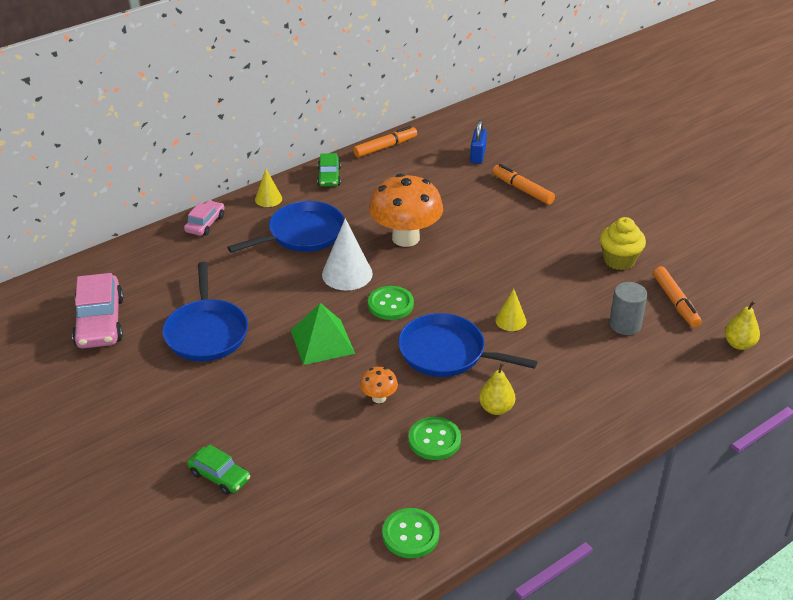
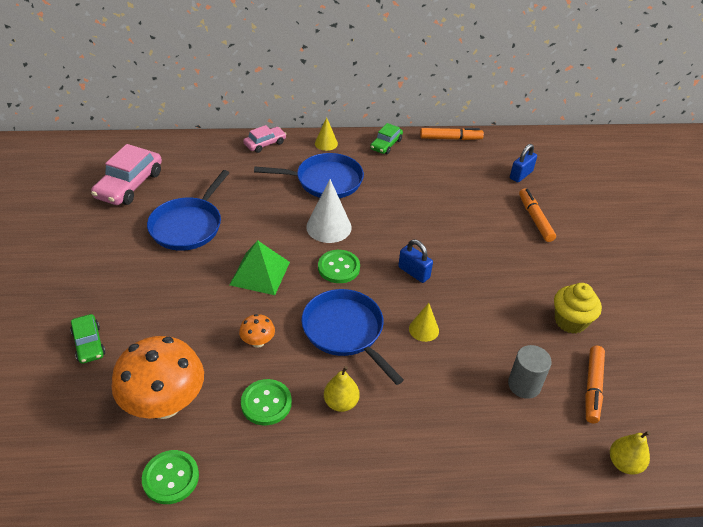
camera: 30 degrees right, 5 degrees up
(405, 238) = (400, 218): orange mushroom -> orange mushroom (165, 404)
(460, 279) = (414, 272): none -> blue padlock

